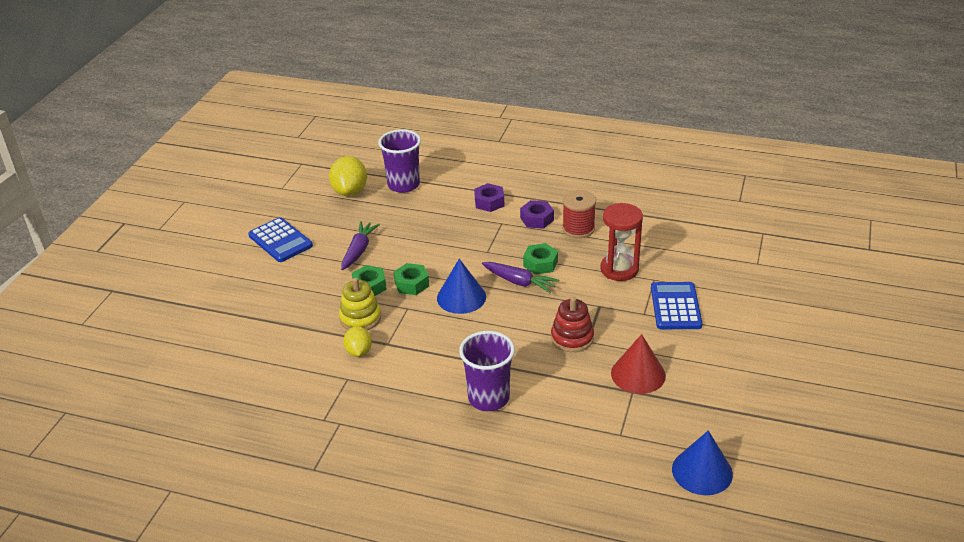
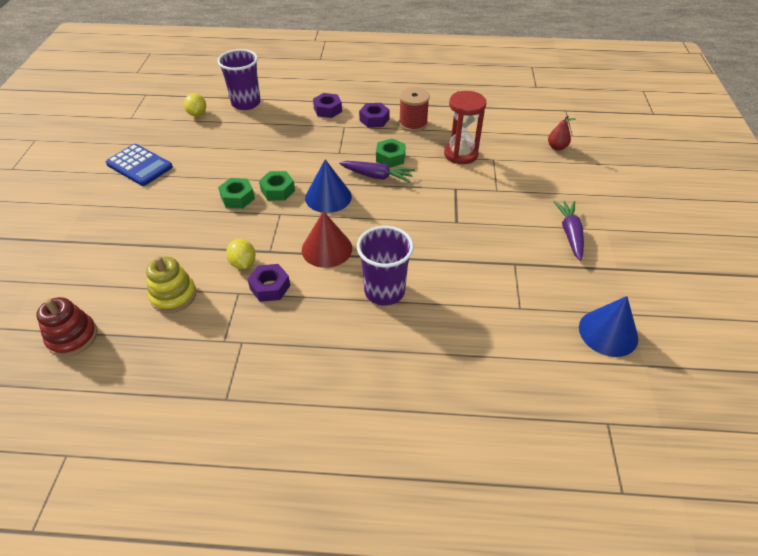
camera: 15 degrees left, 10 degrees up
(350, 191) = (197, 114): yellow lemon -> yellow lemon, size x0.62
(359, 250) = (219, 166): purple carrot -> purple carrot (570, 233)
(360, 318) = (236, 230): yellow stacking toy -> yellow stacking toy (173, 295)
(378, 377) = (270, 287): none -> purple nut
(572, 338) = (442, 221): red stacking toy -> red stacking toy (72, 337)
(638, 374) = (513, 246): red cone -> red cone (327, 249)
(675, 306) = (521, 180): blue calculator -> none
(733, 275) = (557, 147): none -> red pear

